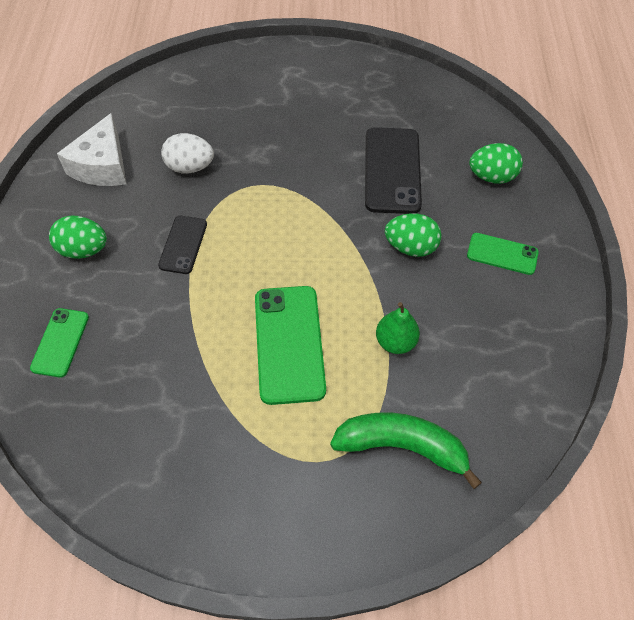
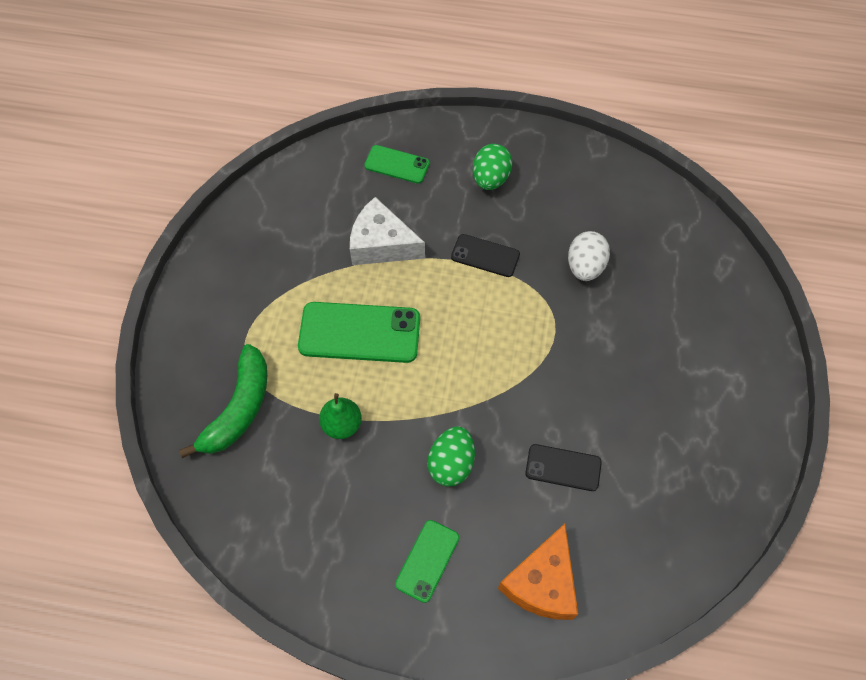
camera: 100 degrees right, 5 degrees up
(102, 166) = (593, 192): white cheese -> white cheese (381, 244)
(392, 170) = (563, 468): black phone -> black phone, size x0.57
(491, 177) = (542, 582): green egg -> orange cheese

